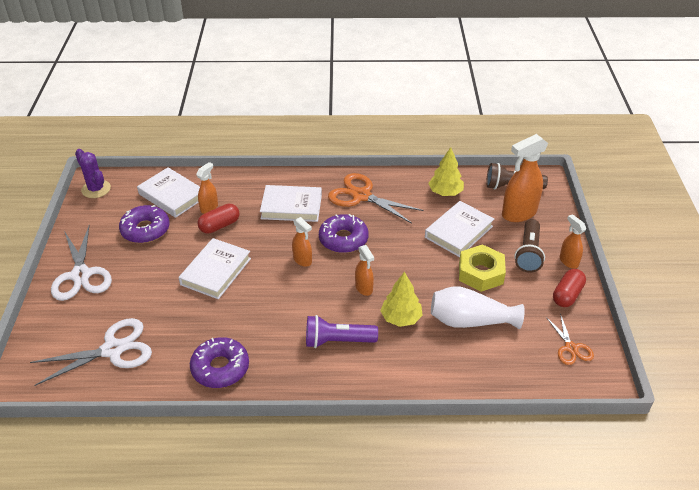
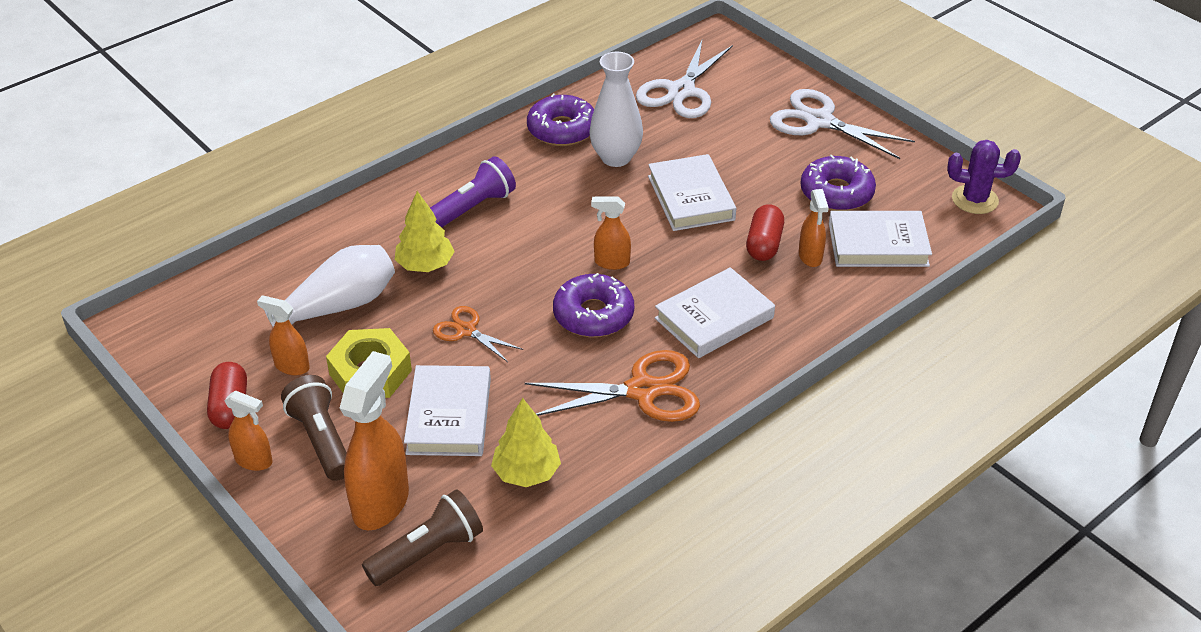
camera: 140 degrees right, 0 degrees up
(218, 324) = (616, 157): none -> white vase
(364, 288) = (502, 273): orange spray bottle -> orange spray bottle (291, 366)
(571, 348) = (192, 340): orange scissors -> orange scissors (466, 330)

